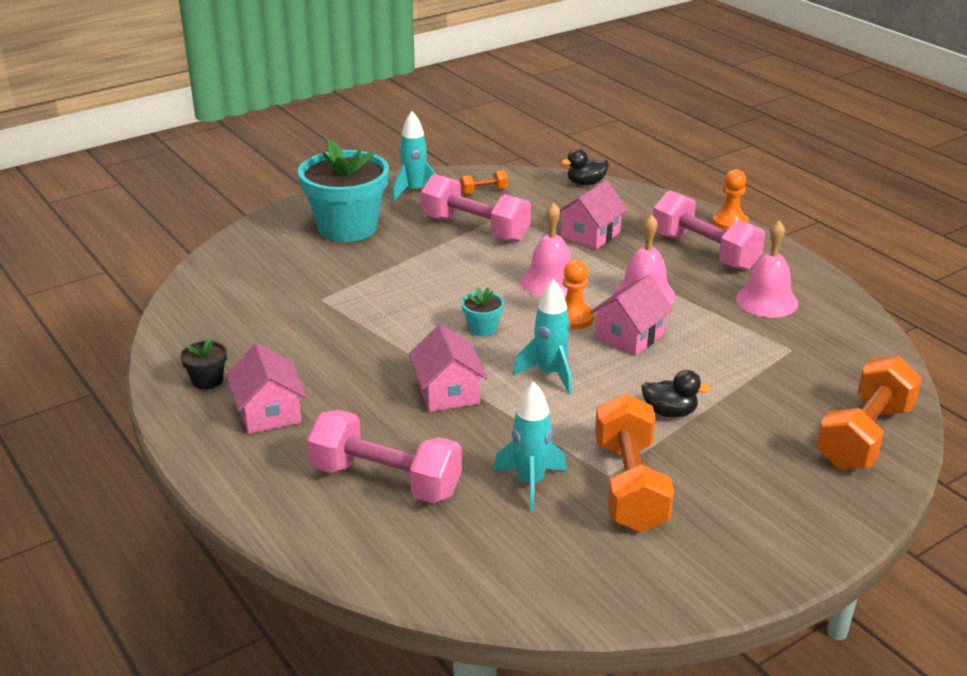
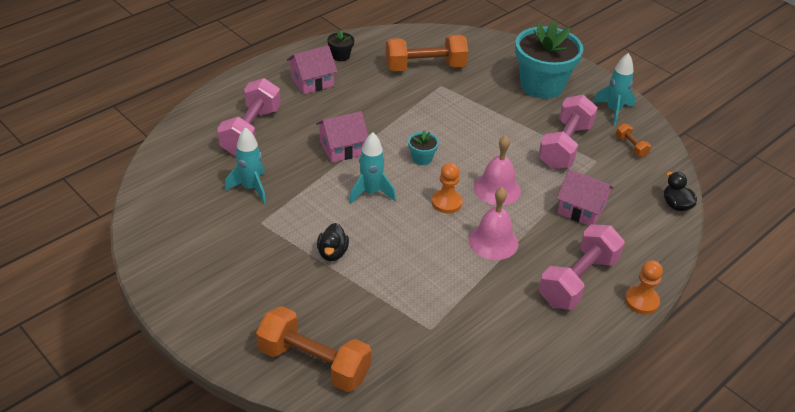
camera: 80 degrees right, 10 degrees up
(629, 336) = (428, 233): pink house -> none
(630, 486) = (249, 232): orange dumbbell -> orange dumbbell (425, 67)
(766, 301) = (505, 318): pink bell -> none

